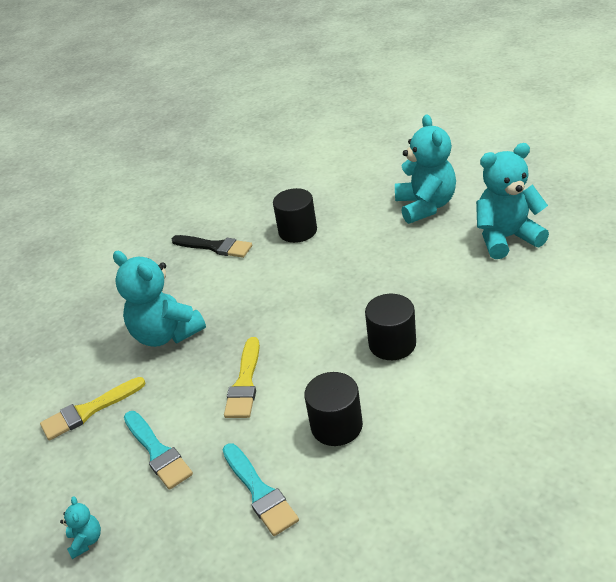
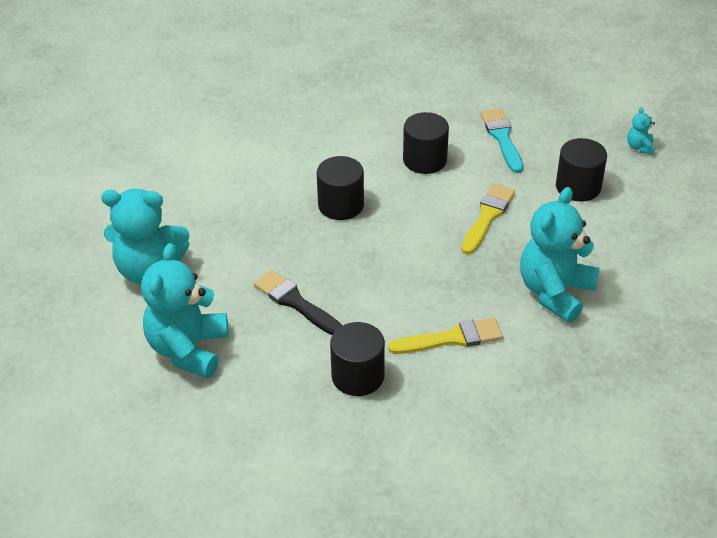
camera: 165 degrees left, 5 degrees up
(89, 410) = (641, 240): yellow brush -> yellow brush (451, 338)
(157, 452) = (578, 187): turquoise brush -> black cylinder
(166, 334) = (555, 292): turquoise teddy bear -> turquoise teddy bear turned 120 degrees counterclockwise
(215, 247) = (470, 394): black brush -> black brush (295, 302)

